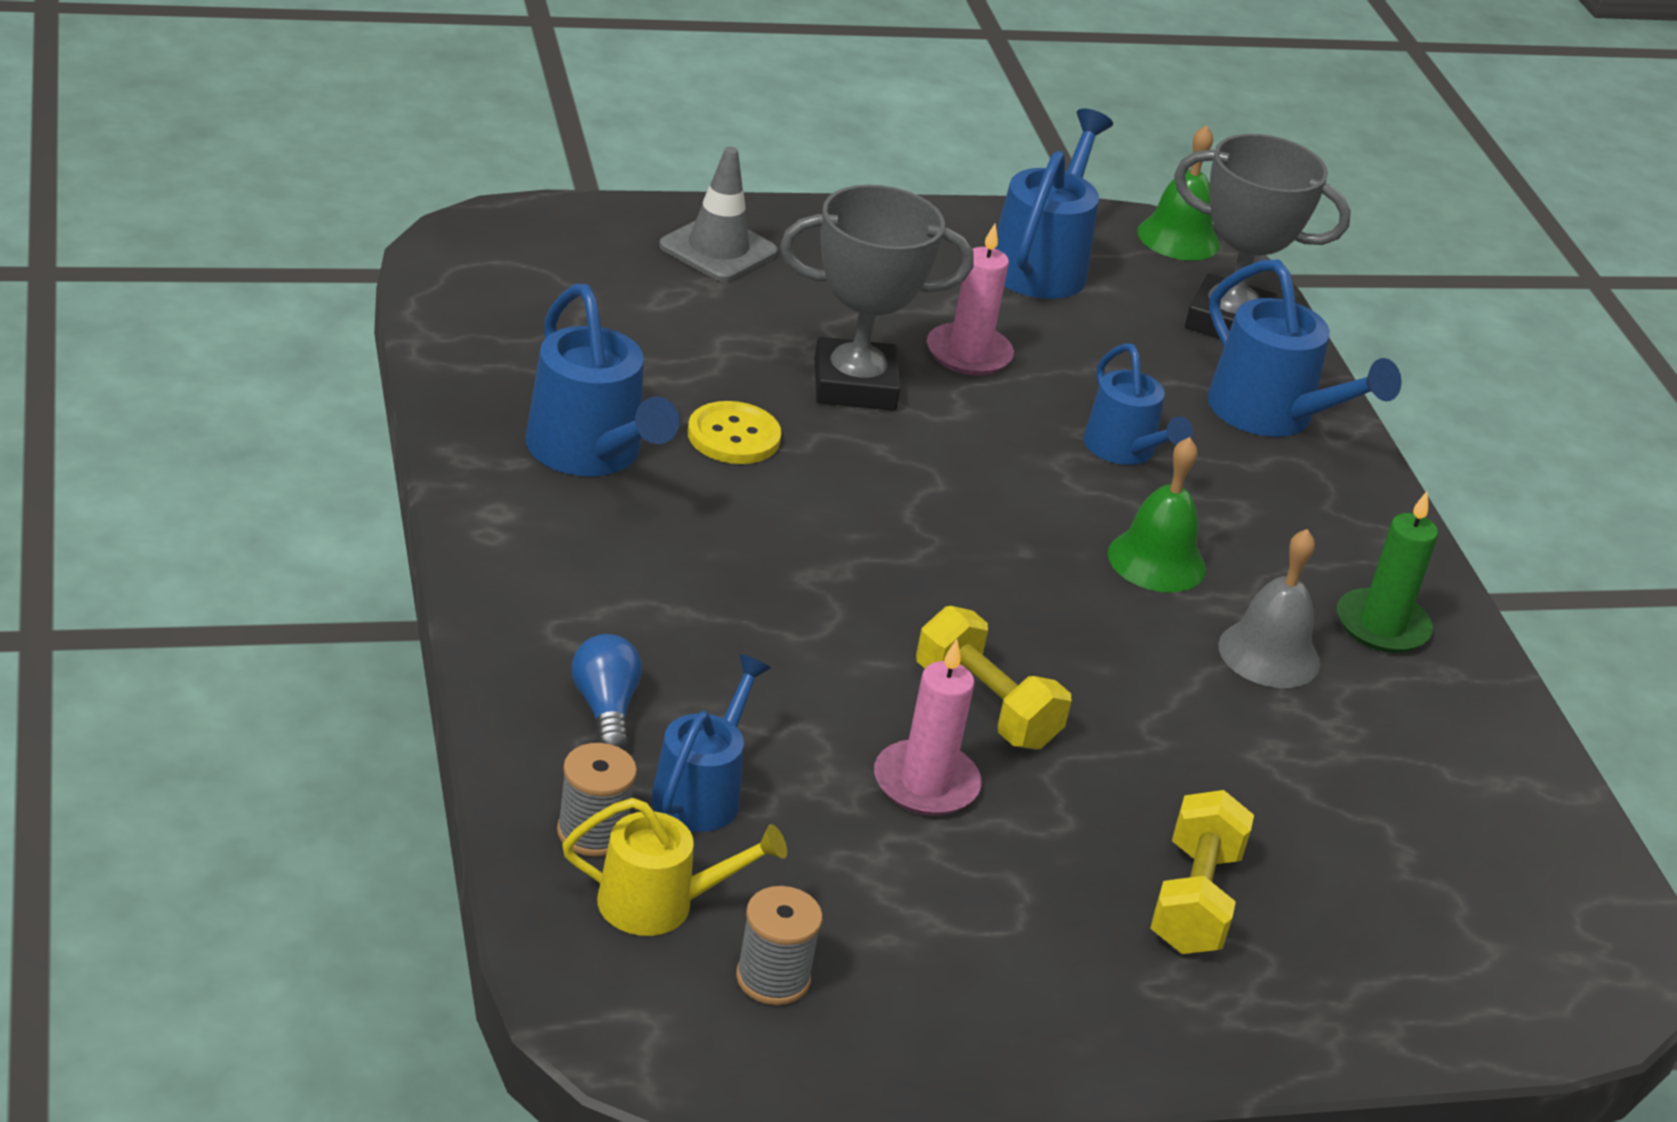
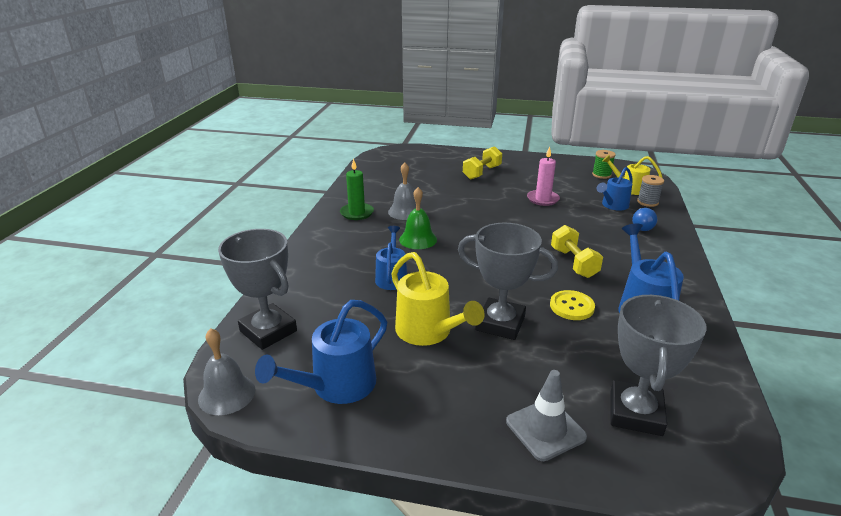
camera: 150 degrees left, 5 degrees down
(592, 281) = (636, 413): none -> grey trophy
(773, 978) = (601, 175): grey spool -> green spool
(968, 354) = (429, 332): pink candle -> yellow watering can
(986, 706) = (513, 212): yellow dumbbell -> yellow dumbbell (573, 263)
(1178, 238) = (227, 394): green bell -> grey bell
(1272, 416) = (307, 282): blue watering can -> none

